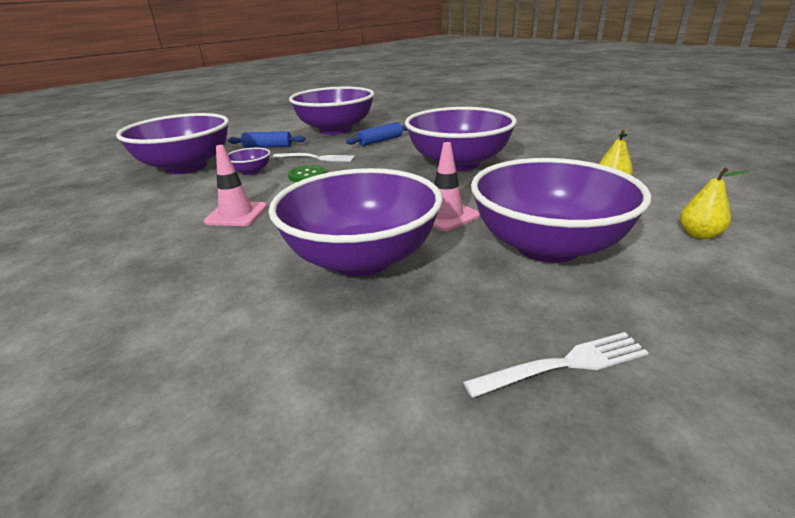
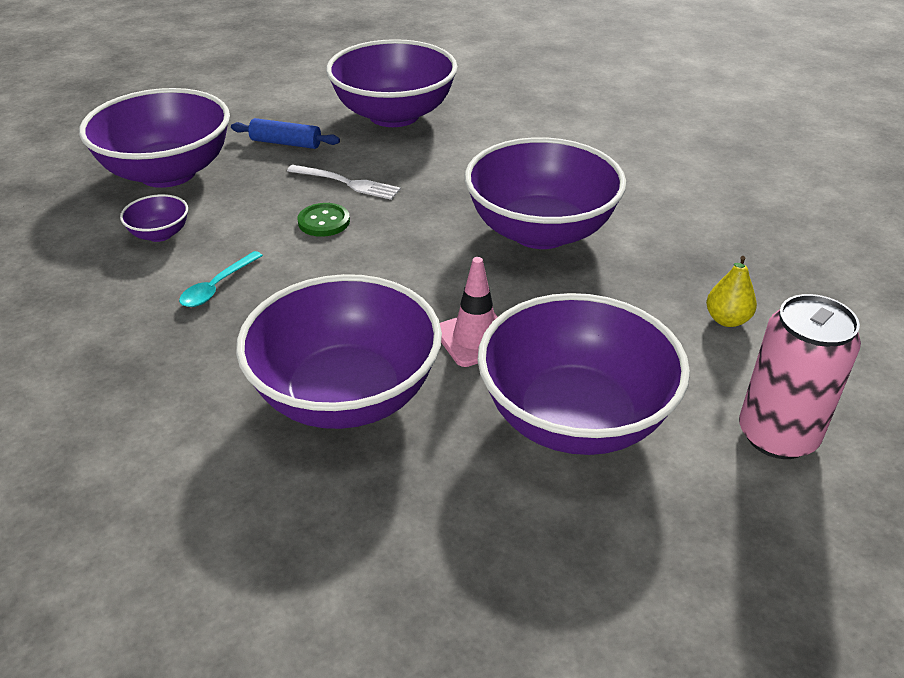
camera: 10 degrees right, 10 degrees up
(236, 214) = (217, 287): pink traffic cone -> turquoise spoon
(251, 172) = (251, 199): purple bowl -> purple bowl (160, 234)
(380, 141) = (450, 156): blue rolling pin -> none
(564, 364) = (499, 585): white fork -> none
(699, 235) = (777, 435): yellow pear -> pink can

